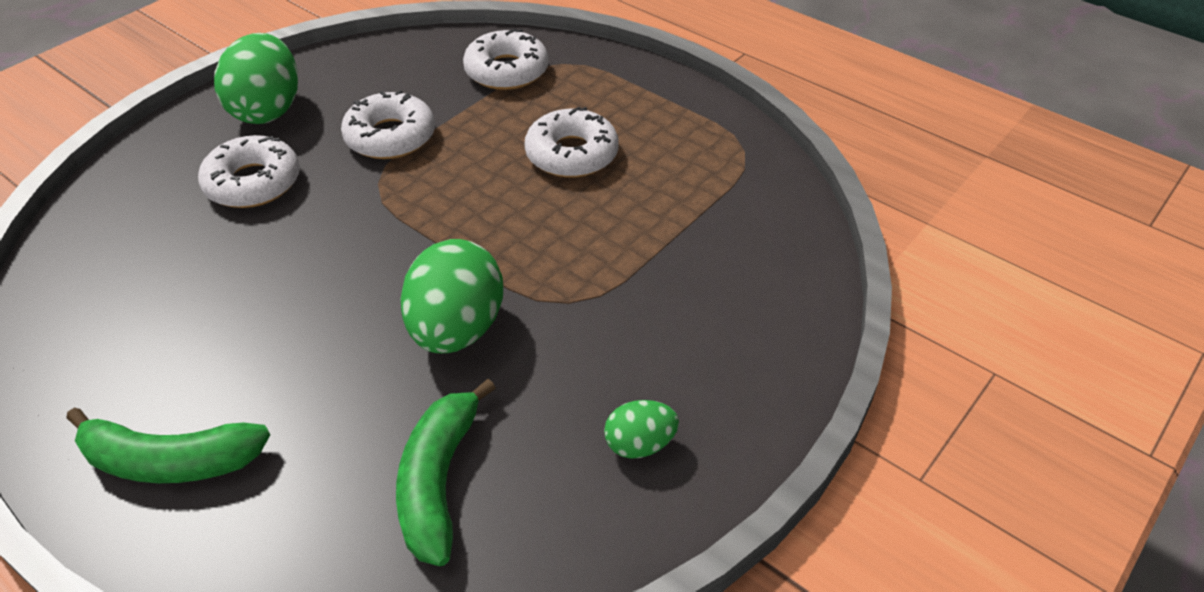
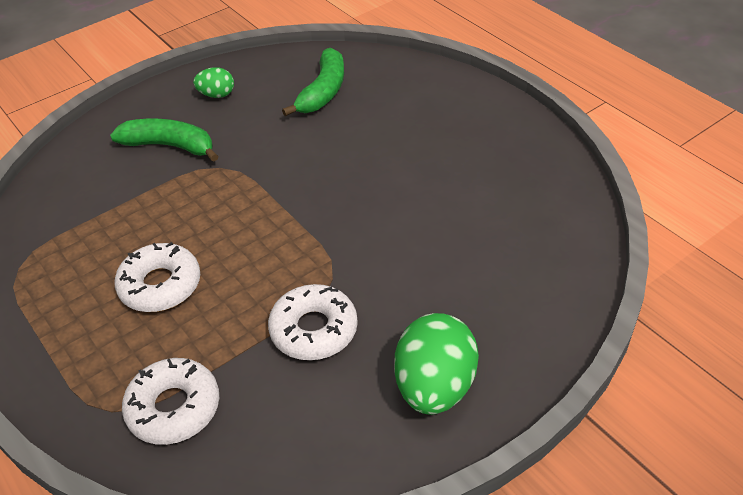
camera: 165 degrees left, 0 degrees up
(171, 461) = (463, 113): green banana -> green banana (170, 146)
(253, 183) = (439, 294): white donut -> none
(457, 329) = (296, 159): green egg -> none

